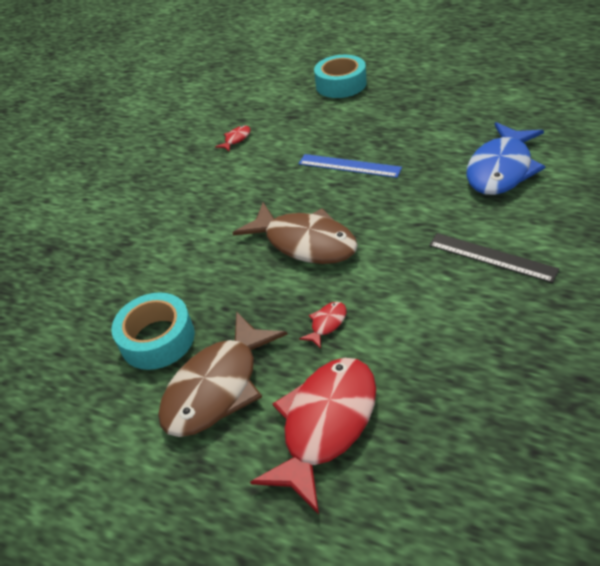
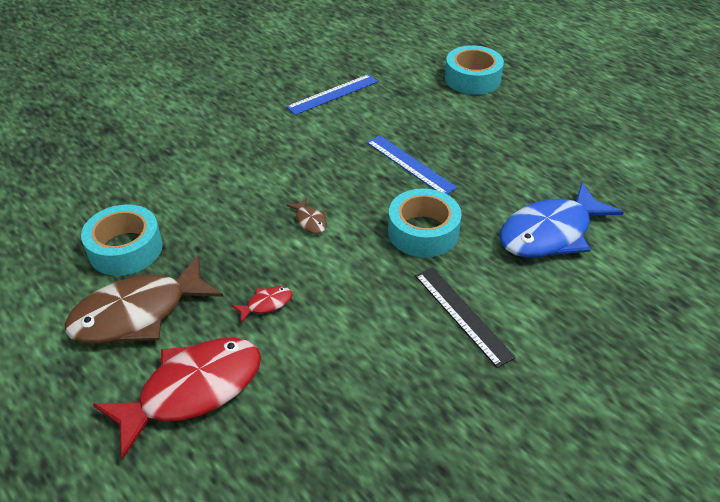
camera: 20 degrees right, 0 degrees up
(236, 139) = (332, 94): red fish -> blue ruler
(305, 242) = (310, 221): brown fish -> brown fish, size x0.41
(405, 210) = (423, 232): none -> turquoise tape

